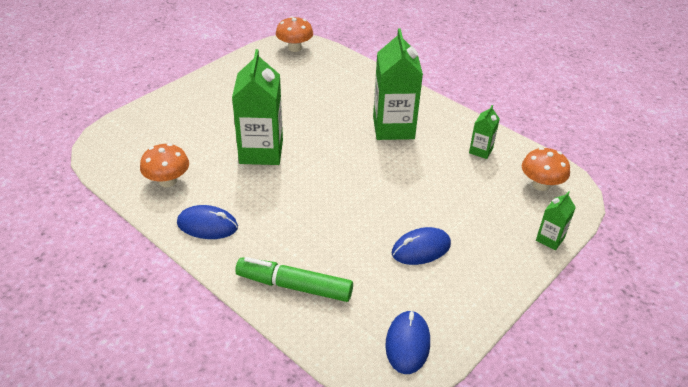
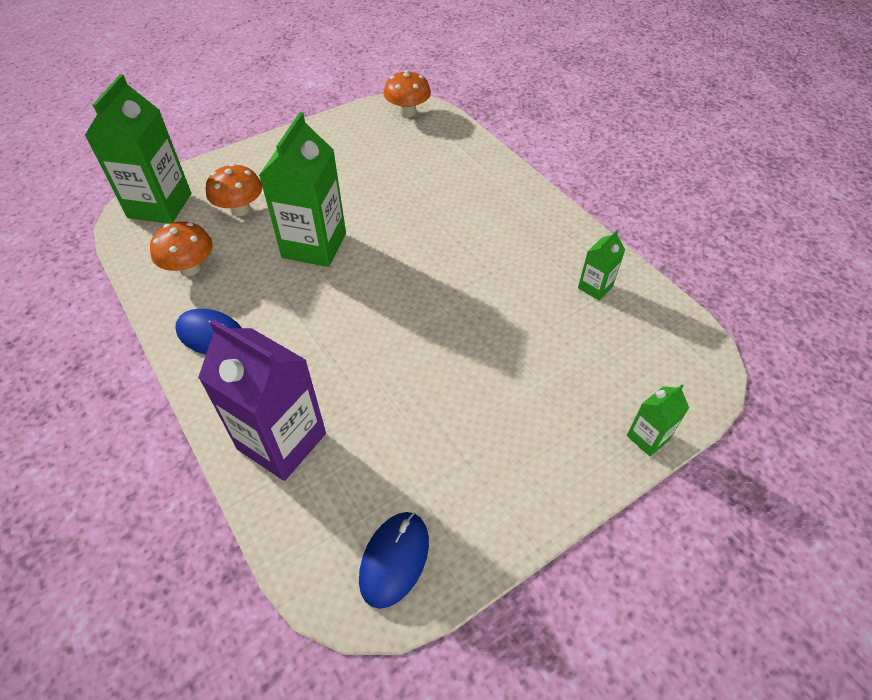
camera: 15 degrees right, 10 degrees up
(294, 286) = (282, 441): green marker -> purple carton
(393, 128) = (490, 237): green carton -> green carton (160, 206)
(421, 249) = (464, 418): blue mouse -> none
(541, 185) = (662, 351): orange mushroom -> orange mushroom (240, 209)

